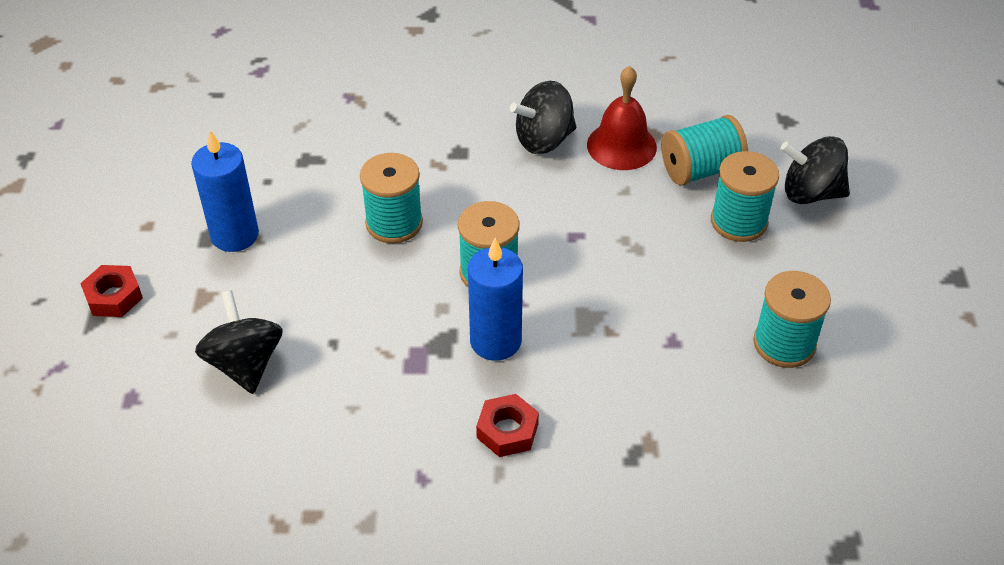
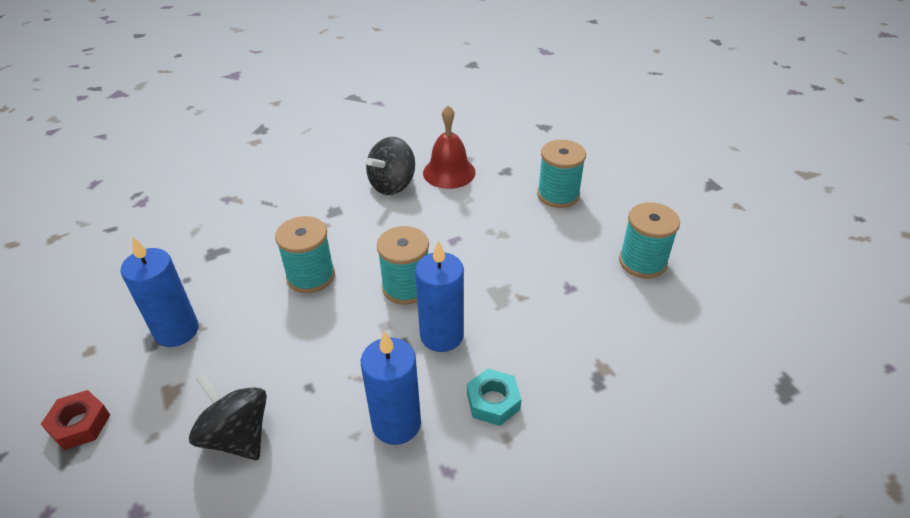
camera: 25 degrees left, 5 degrees down
(398, 413) = (396, 424): none -> blue candle
(507, 431) = (493, 401): red nut -> turquoise nut
(700, 170) = (511, 171): turquoise spool -> none
(810, 193) = (590, 164): black spinning top -> none

